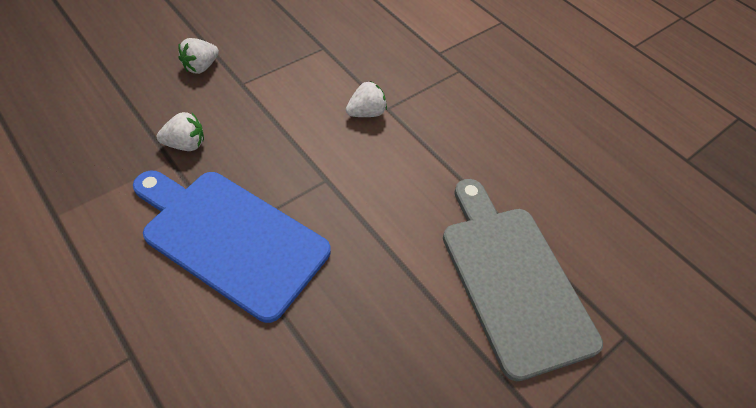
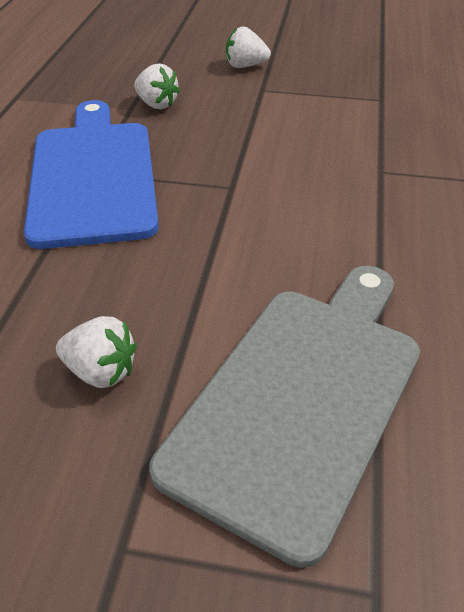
camera: 55 degrees right, 10 degrees down
(366, 113) = (350, 163): white strawberry -> white strawberry (101, 371)

